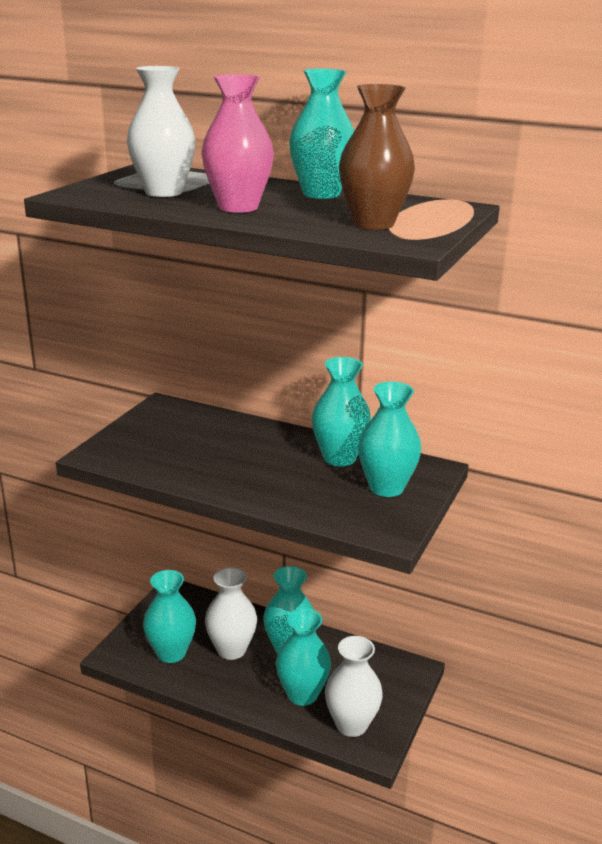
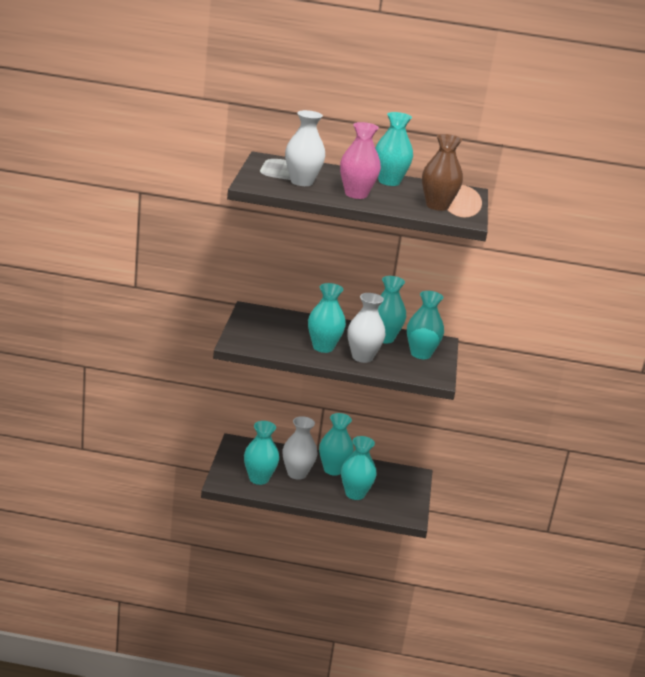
camera: 20 degrees left, 0 degrees up
(229, 467) = (323, 347): none -> turquoise vase
(351, 724) = (392, 506): white vase -> white vase (362, 357)

